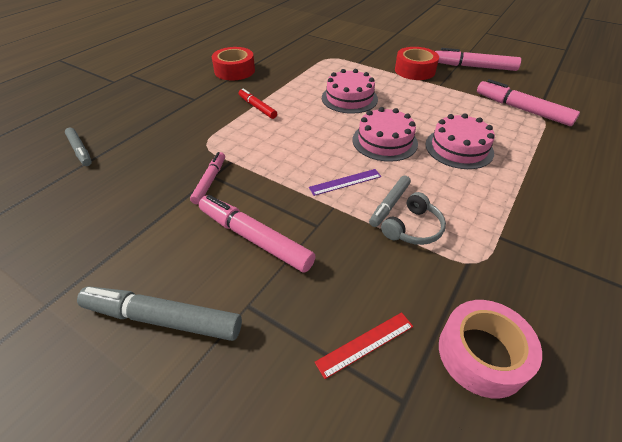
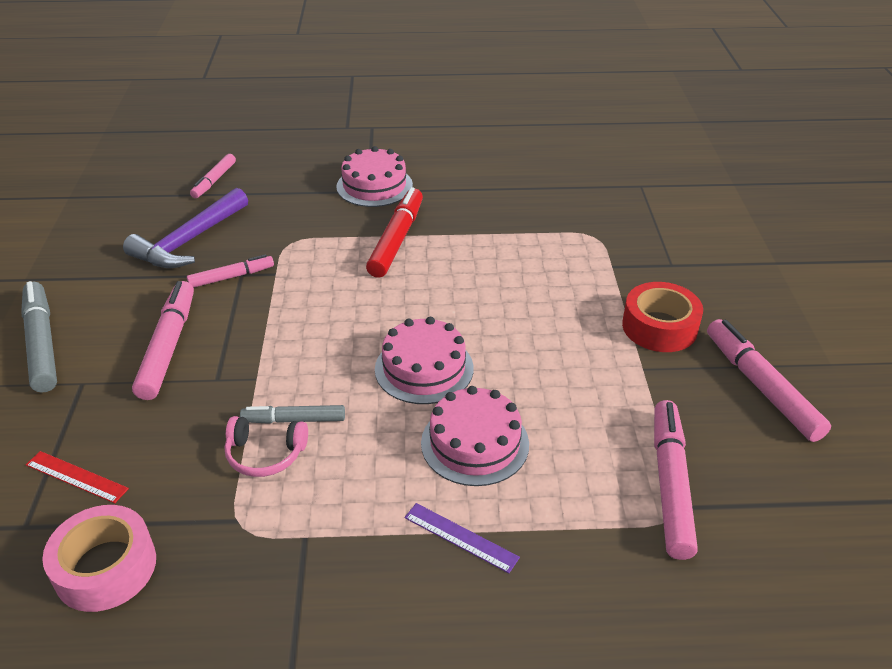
camera: 55 degrees right, 5 degrees down
(80, 151) = (214, 181): grey marker -> pink marker
(138, 187) = (189, 241): none -> purple hammer
(234, 71) = (462, 184): red tape -> none
(257, 107) = (397, 240): red marker -> red marker, size x1.67
(345, 182) = (308, 369): purple ruler -> purple ruler (460, 537)
(349, 98) = (499, 298): pink cake -> pink cake (374, 186)
(413, 228) = (265, 454): grey headphones -> pink headphones

